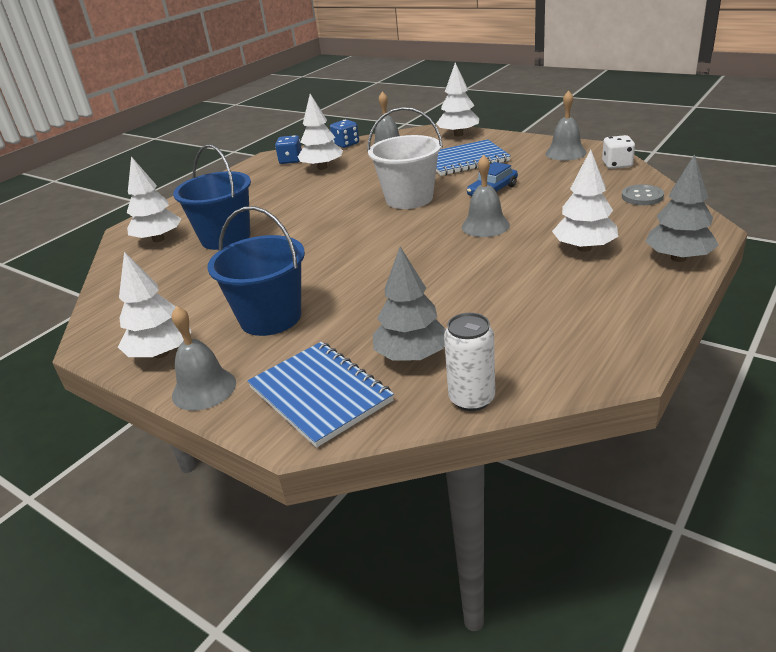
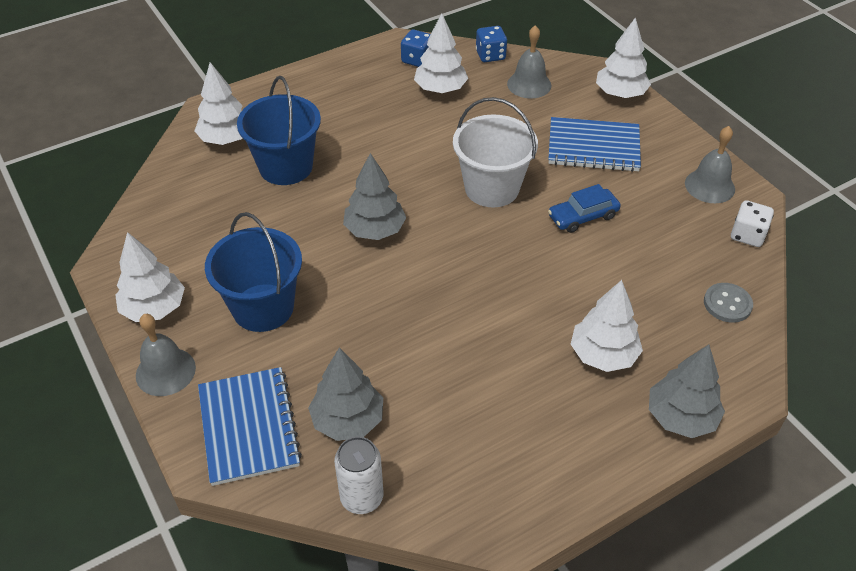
camera: 20 degrees right, 15 degrees up
(334, 246) = (375, 230): none -> grey tree
(485, 226) = (535, 271): grey bell -> none

